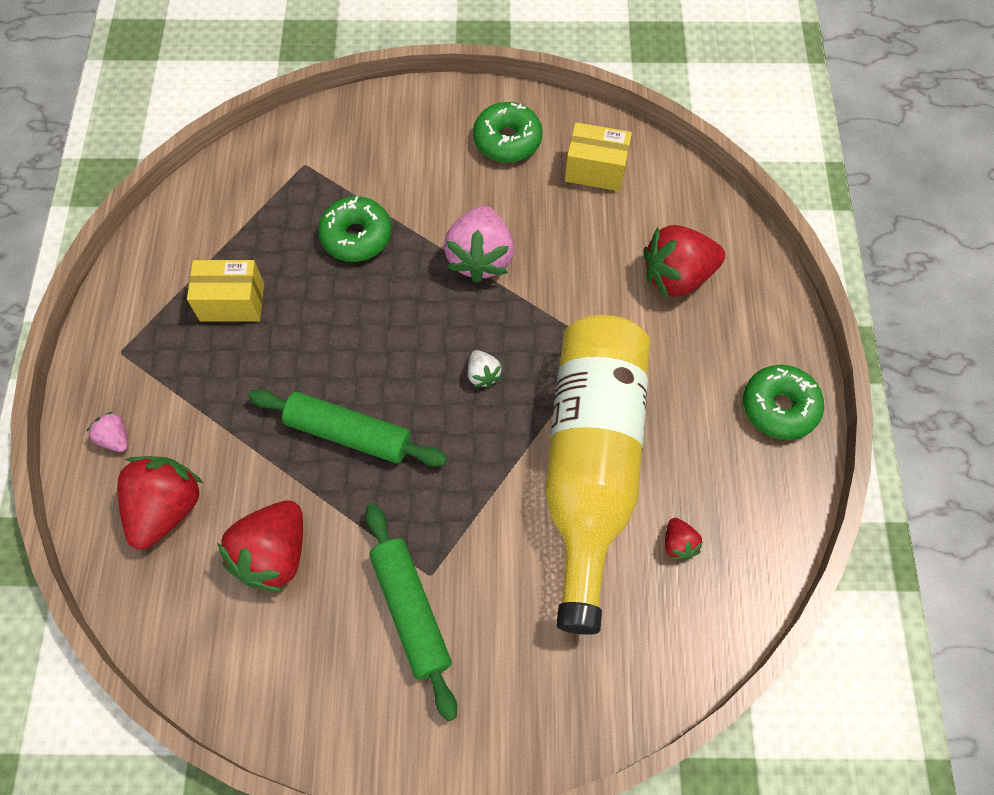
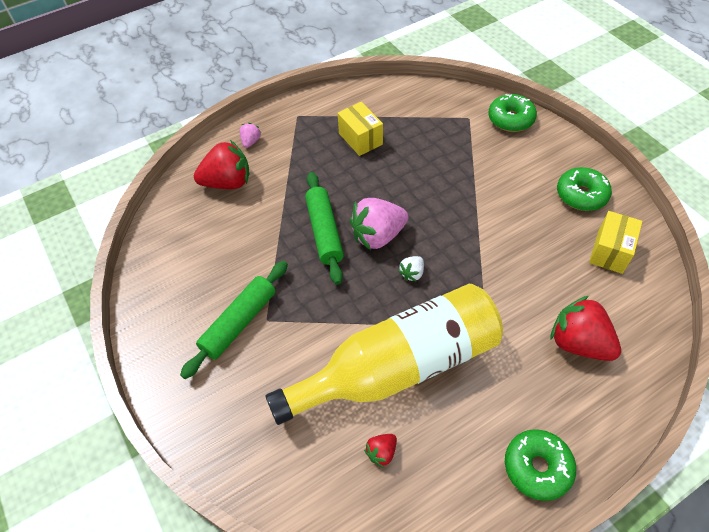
camera: 60 degrees right, 10 degrees down
(274, 554) = (232, 240): red strawberry -> none
(356, 236) = (446, 164): green donut -> green donut (510, 119)
(480, 258) = (487, 228): pink strawberry -> pink strawberry (378, 236)
(595, 170) = (610, 251): yellow box -> yellow box turned 45 degrees clockwise

